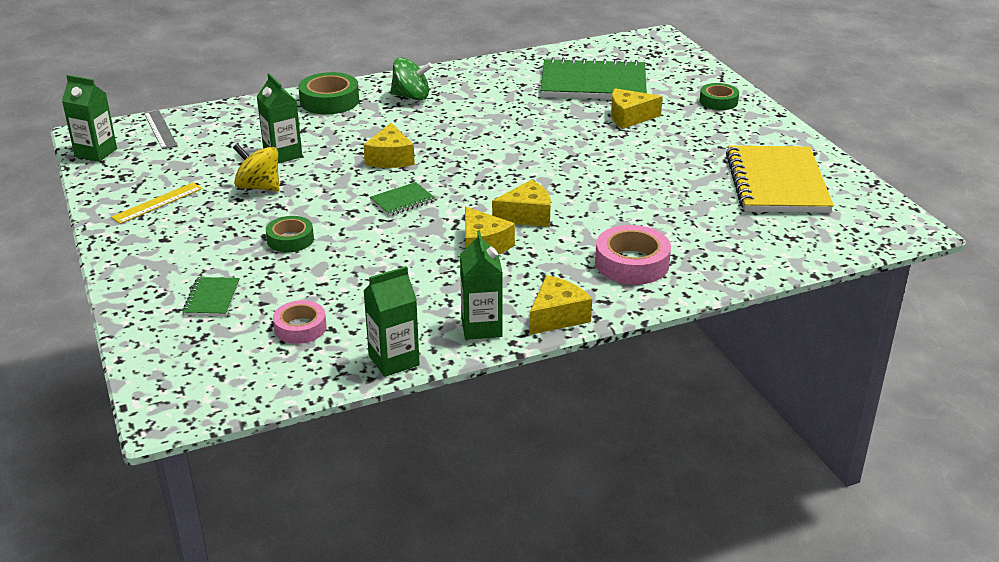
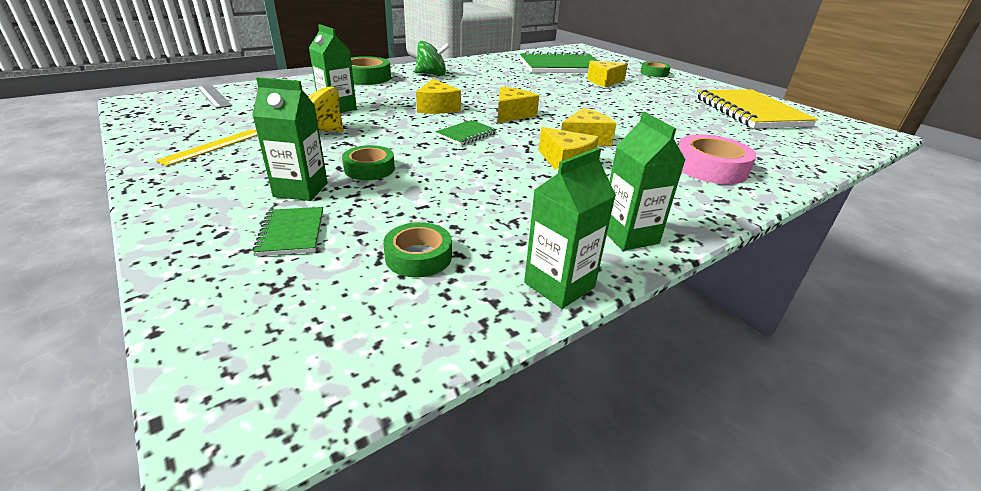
camera: 15 degrees left, 0 degrees up
(96, 153) = (144, 113): green carton -> green carton (301, 190)
(300, 328) = (418, 256): pink tape -> green tape
(557, 316) = (694, 218): yellow cheese -> yellow cheese (512, 114)

